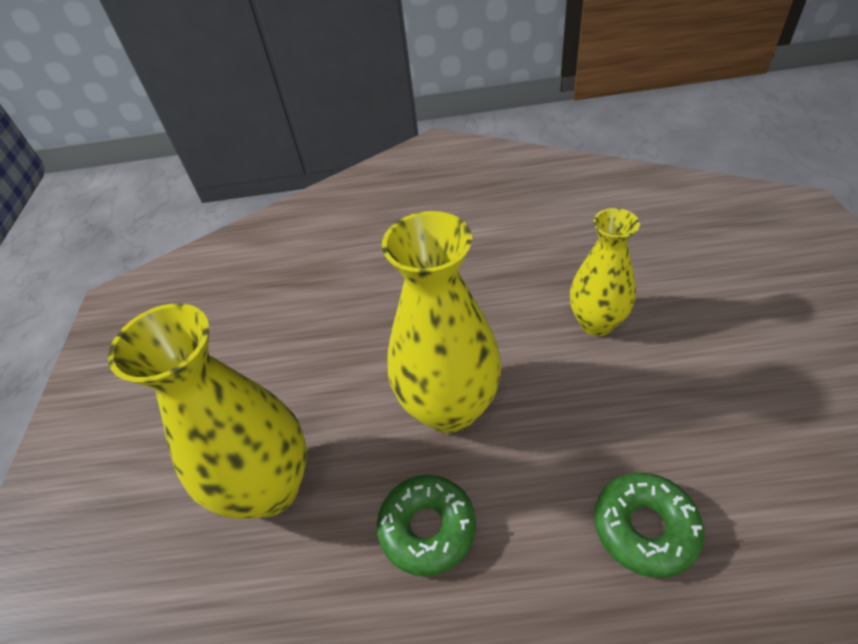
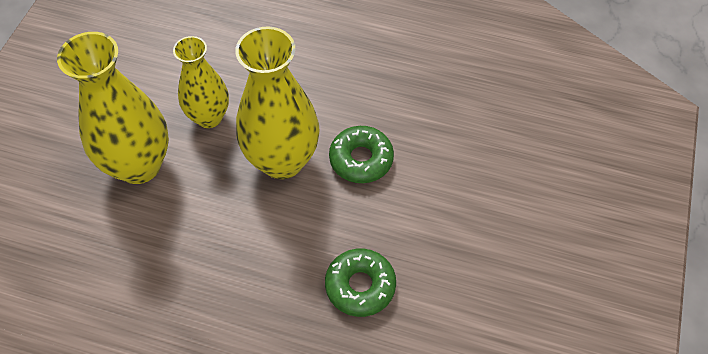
camera: 15 degrees right, 10 degrees up
(427, 528) = (226, 231): green donut -> green donut (361, 159)
(596, 323) = (424, 141): yellow vase -> yellow vase (209, 117)

